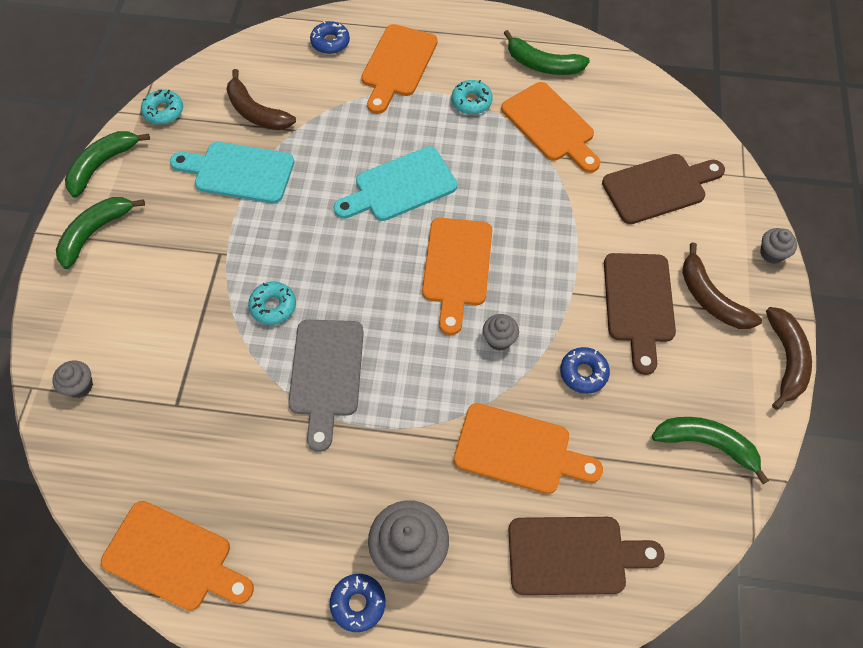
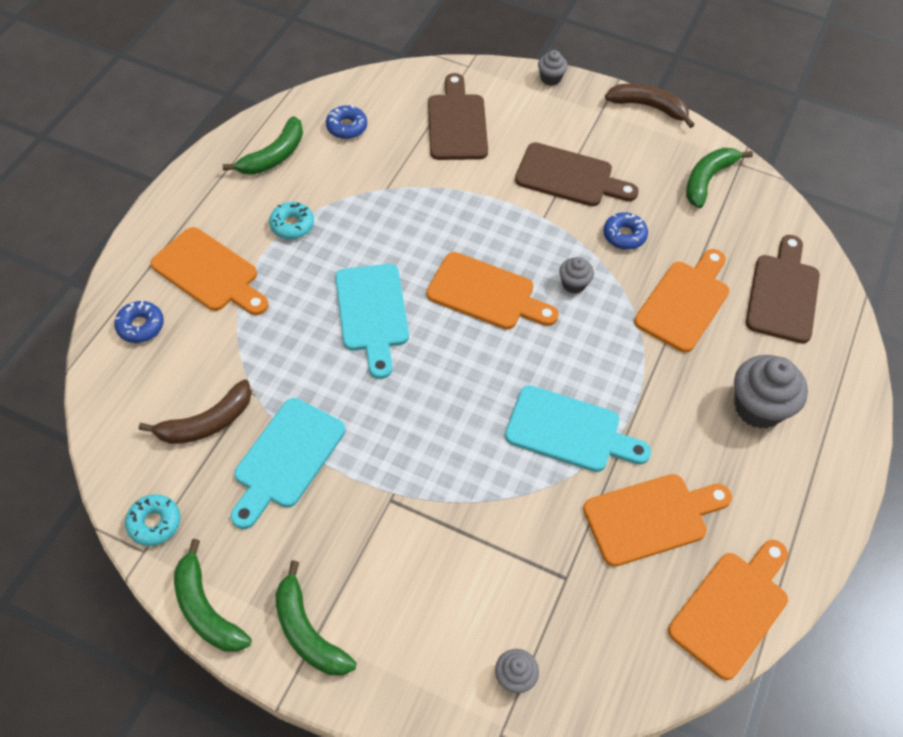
camera: 75 degrees left, 5 degrees down
(273, 306) = (476, 461): turquoise donut -> none
(326, 374) = (569, 431): grey cutting board -> turquoise cutting board
(358, 603) = (800, 459): blue donut -> blue donut (347, 127)
(550, 126) = (353, 174): orange cutting board -> orange cutting board (651, 518)
(710, 298) = (579, 130): brown banana -> none

